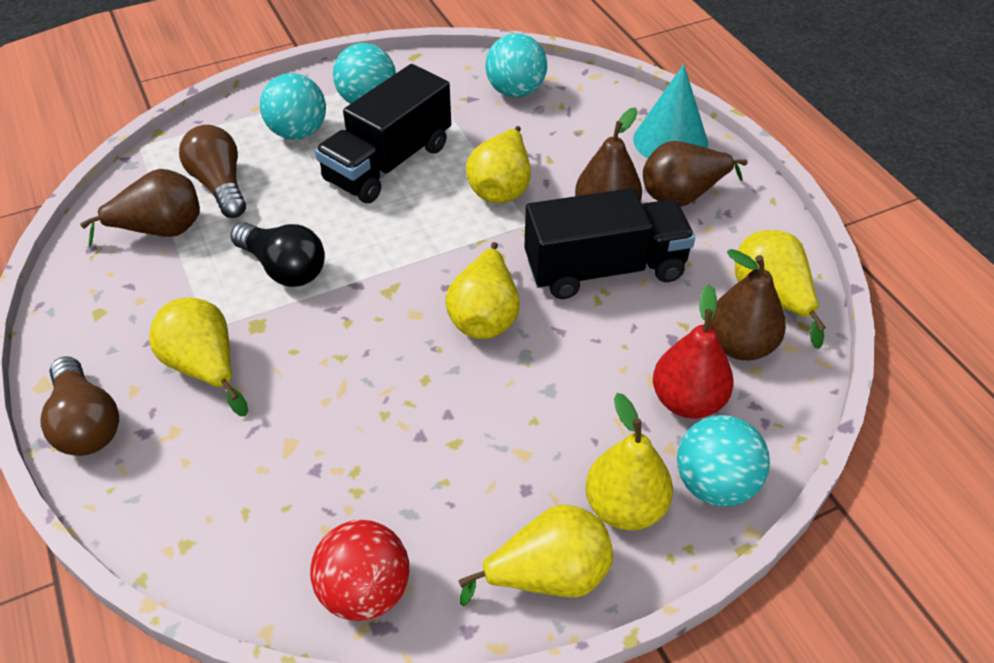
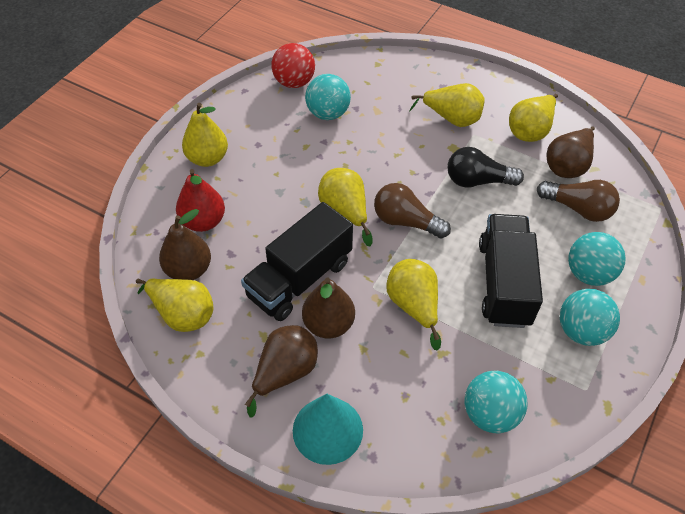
camera: 145 degrees right, 5 degrees up
(86, 423) = (469, 77): brown light bulb -> brown light bulb (406, 221)
(548, 576) = (225, 119): yellow pear -> yellow pear (530, 131)
(715, 484) = (169, 188): turquoise ball -> turquoise ball (328, 114)

